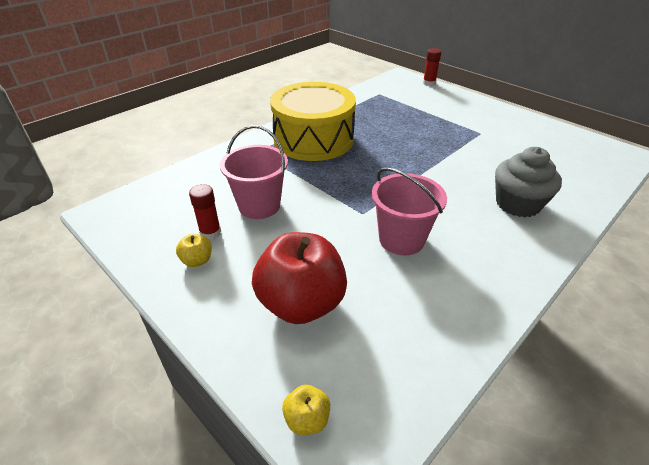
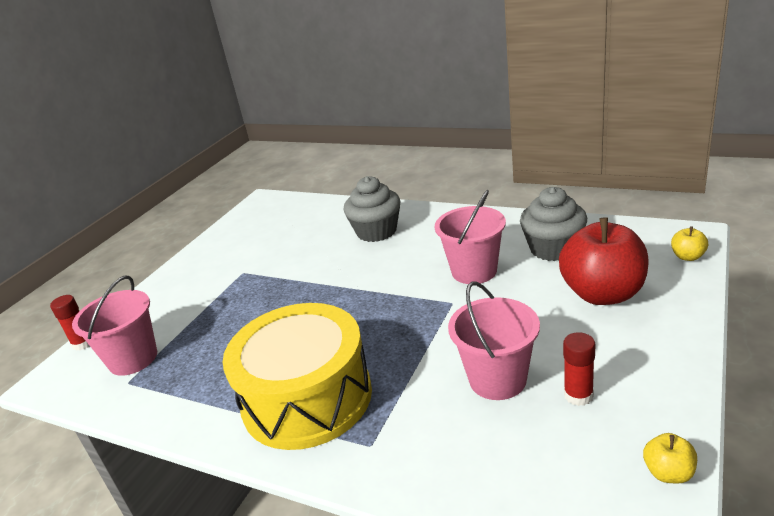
camera: 105 degrees left, 10 degrees down
(197, 260) = (627, 381): yellow apple -> yellow apple (668, 473)
(400, 95) = (133, 359): none -> pink bucket
(406, 308) = (553, 249): none -> grey cupcake

